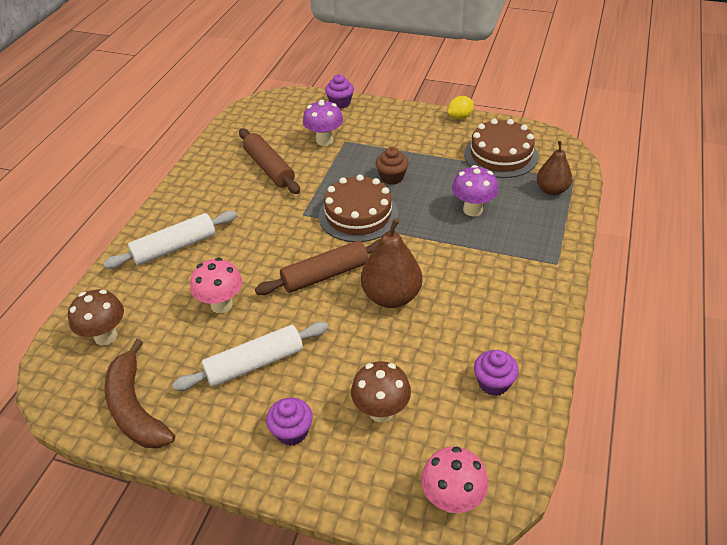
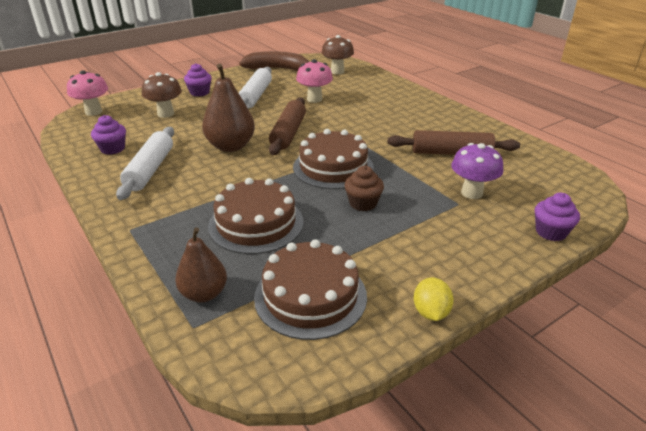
camera: 125 degrees right, 10 degrees down
(175, 247) = (390, 99): white rolling pin -> white rolling pin (150, 170)
(472, 210) = (256, 223): purple mushroom -> brown cake

